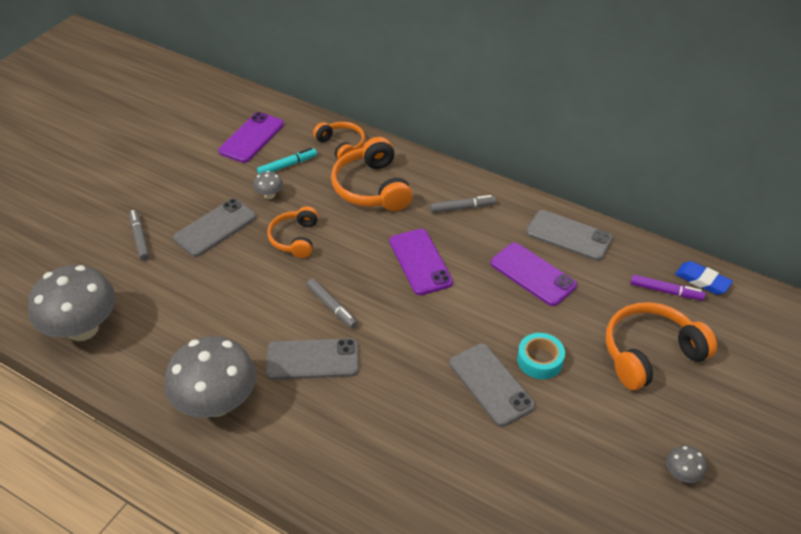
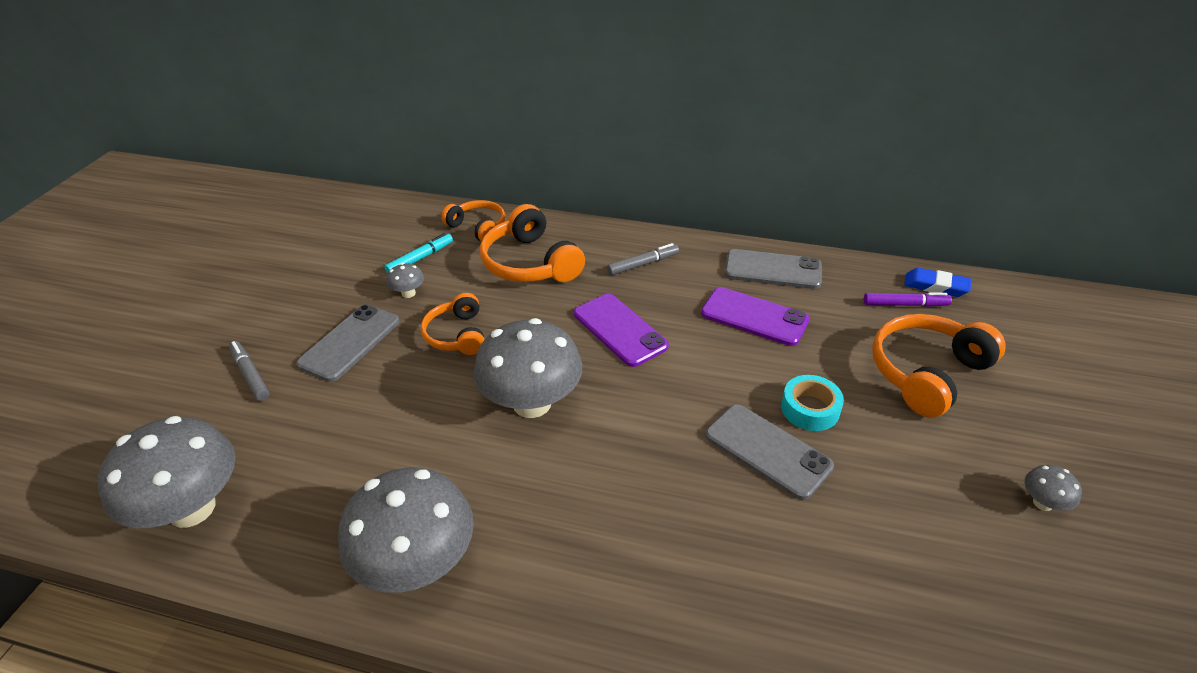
camera: 15 degrees left, 5 degrees down
(251, 138) = (367, 238): purple phone -> none
(312, 359) = (531, 474): grey phone -> none
(332, 306) = (532, 403): grey marker -> grey mushroom

